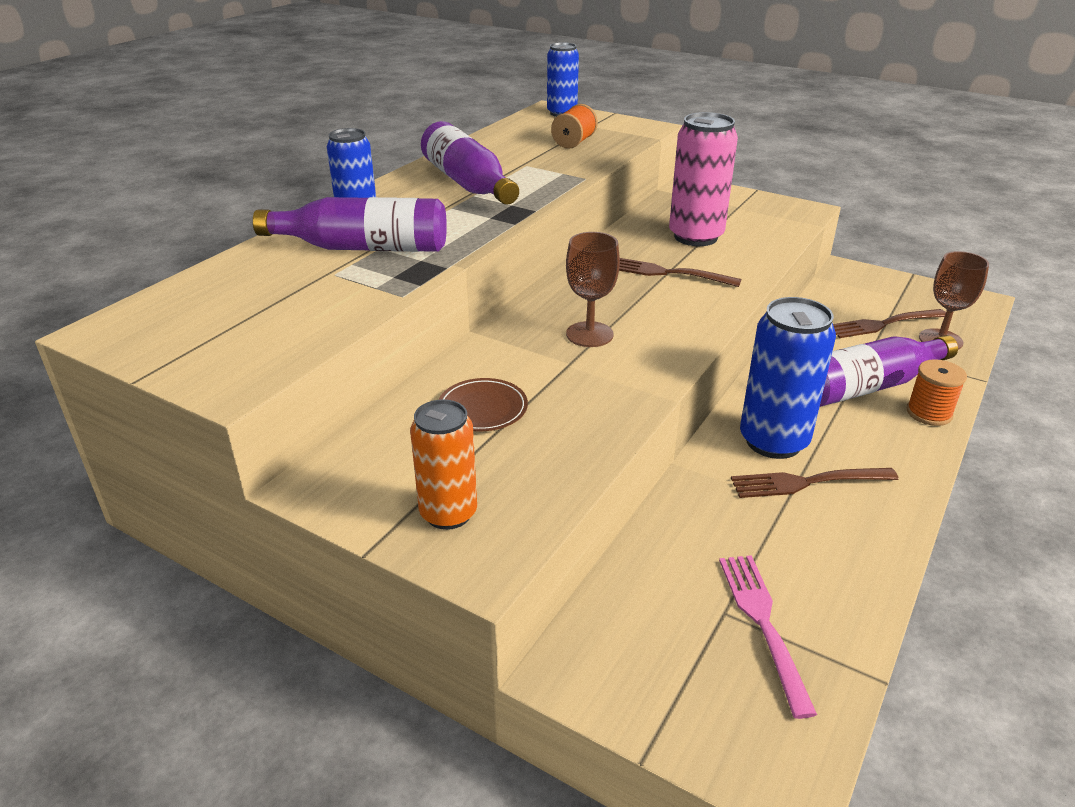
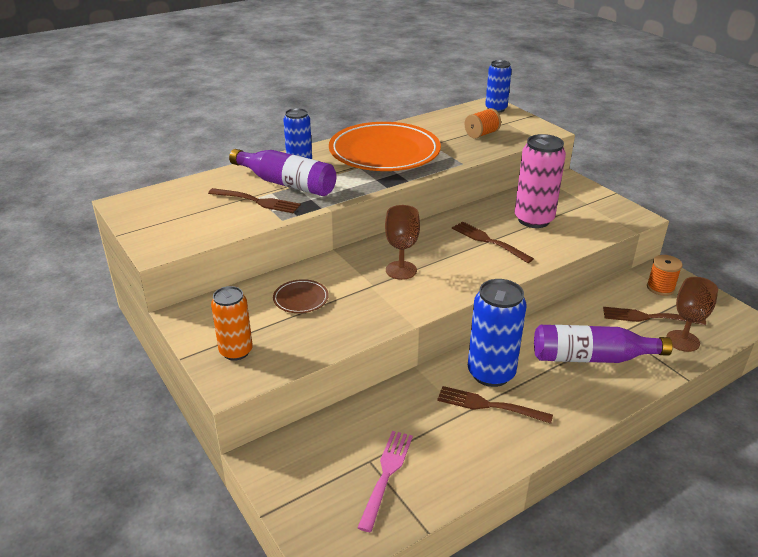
camera: 25 degrees right, 0 degrees up
(338, 280) = (256, 201): none -> brown fork
(468, 184) = (384, 152): purple bottle -> orange plate
(929, 413) = (619, 388): orange spool -> orange spool (660, 288)

